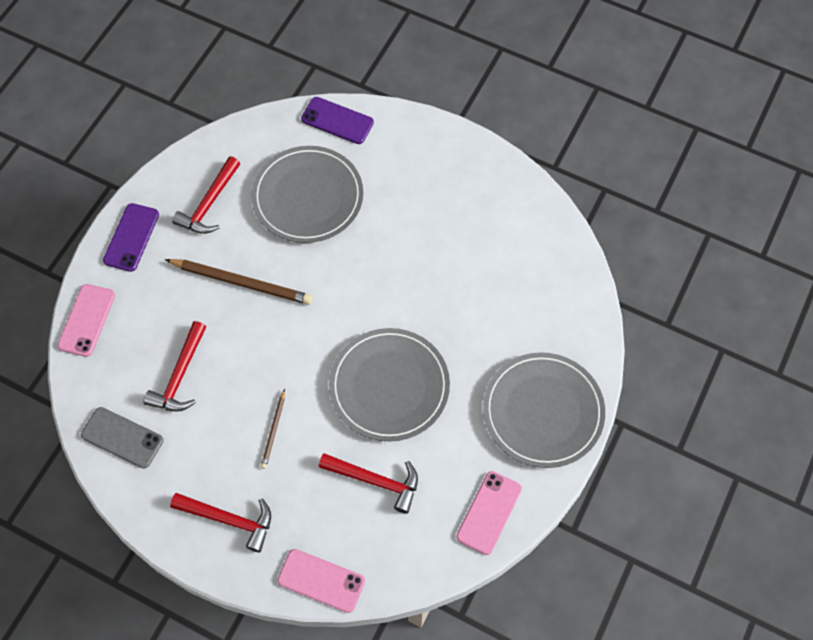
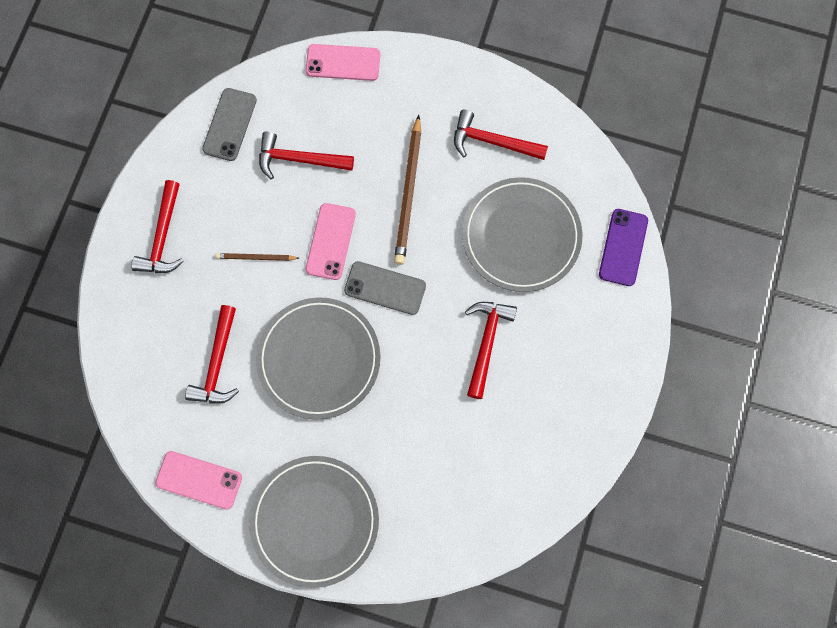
camera: 80 degrees right, 10 degrees up
(131, 237) = (439, 79): purple phone -> none
(321, 580) = (114, 331): pink phone -> pink phone (331, 241)
(332, 318) = (385, 288): none -> grey phone
(402, 242) = (486, 342): none -> red hammer

